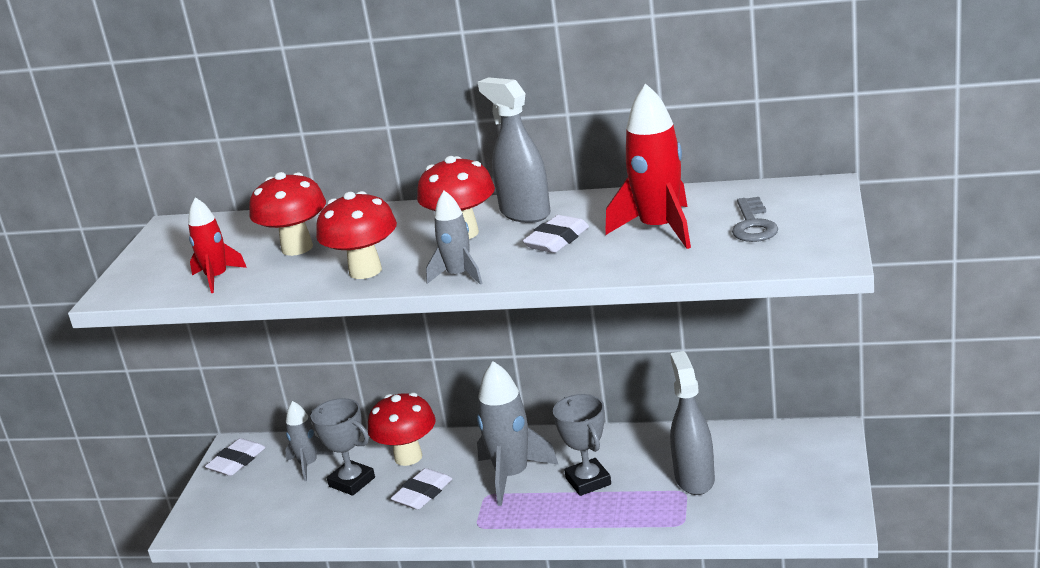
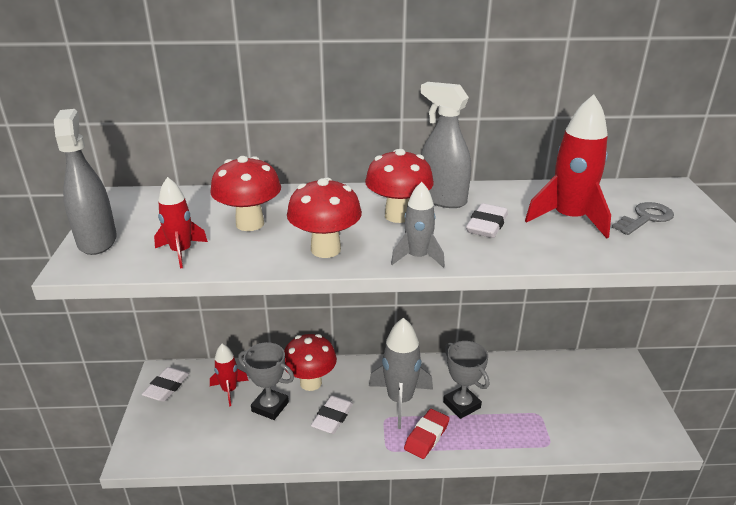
camera: 15 degrees left, 5 degrees up
(308, 465) = (229, 390): grey rocket -> red rocket
(530, 514) = (426, 436): none -> red eraser
(694, 479) = (542, 402): grey spray bottle -> grey spray bottle (97, 241)
(753, 225) = (645, 218): grey key -> grey key turned 120 degrees counterclockwise

